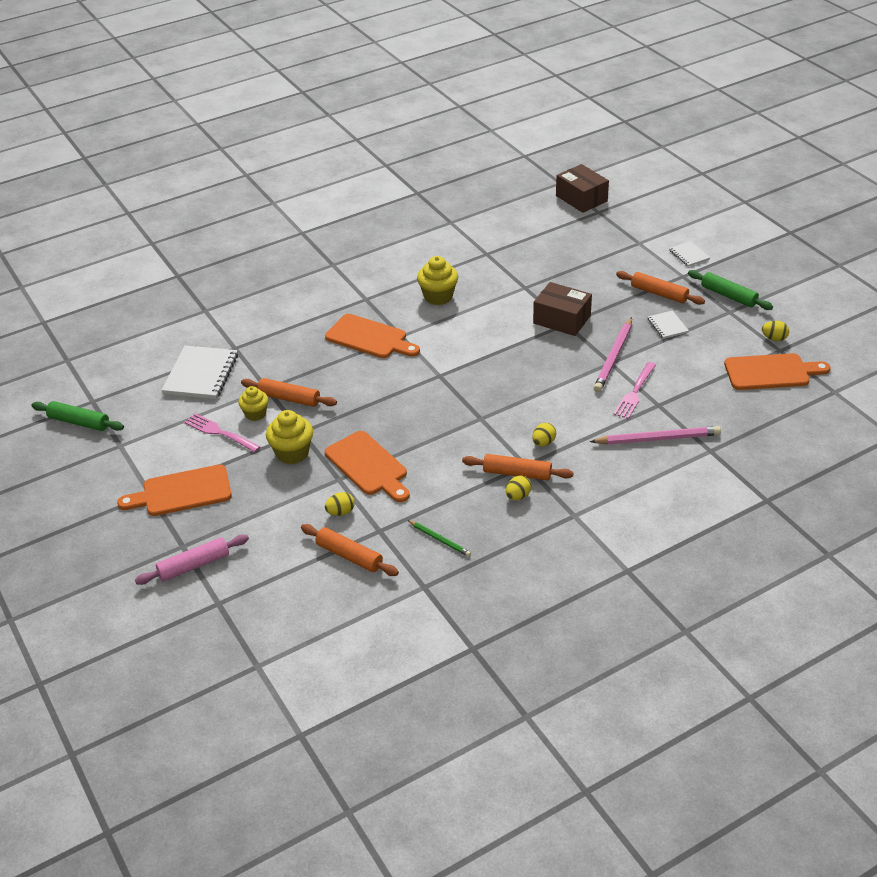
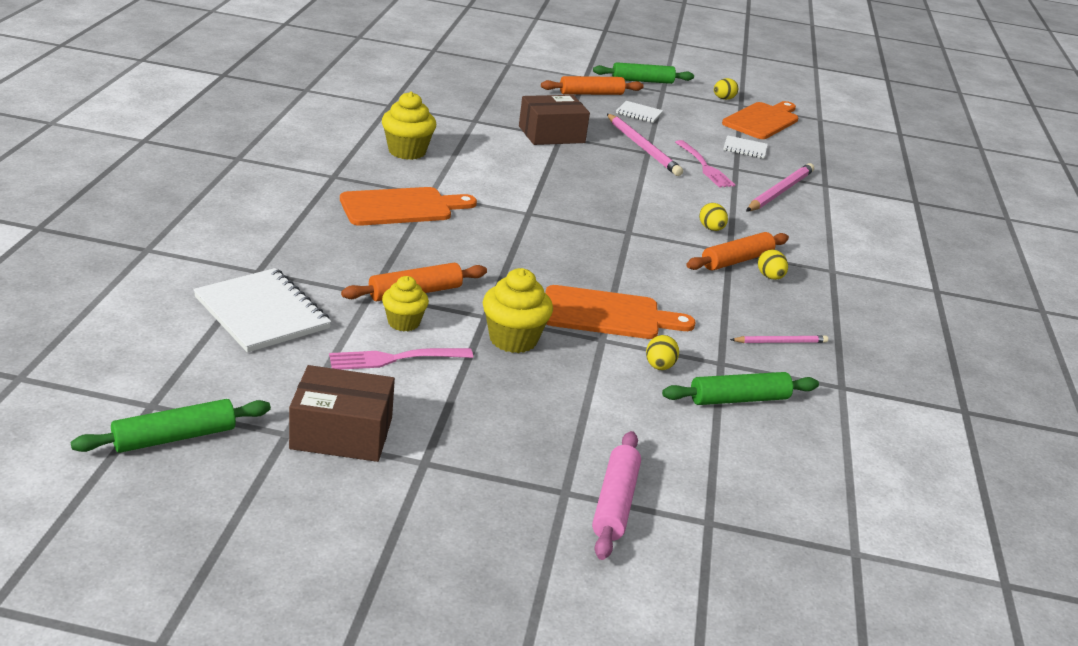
camera: 55 degrees left, 10 degrees down
(182, 492) = (461, 439): orange cutting board -> none
(349, 556) = (739, 399): orange rolling pin -> green rolling pin
(440, 539) = (780, 342): green pencil -> pink pencil
(581, 198) = (400, 44): brown box -> brown box (341, 433)
(689, 255) = (563, 62): white notebook -> white notebook (745, 148)

